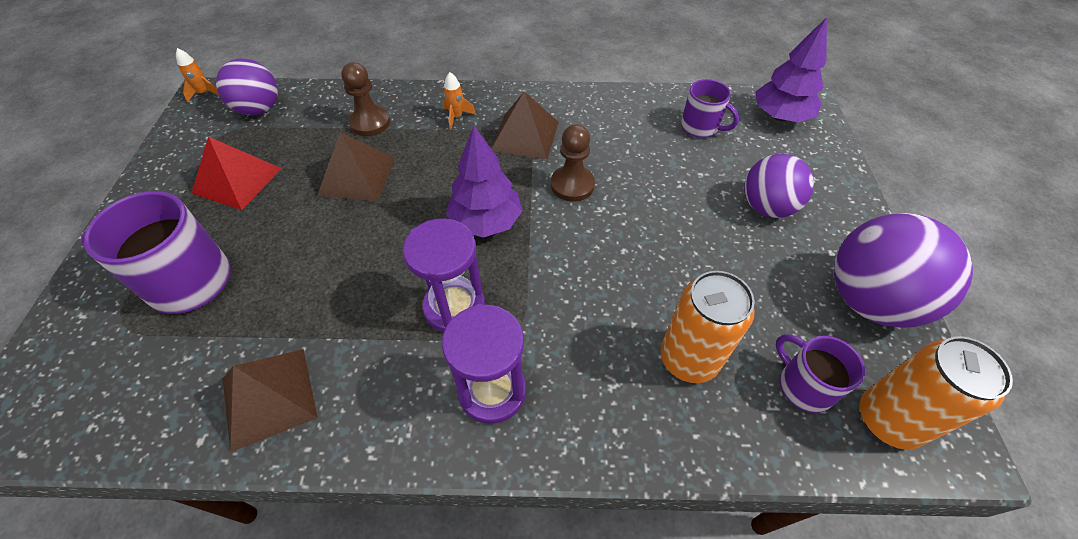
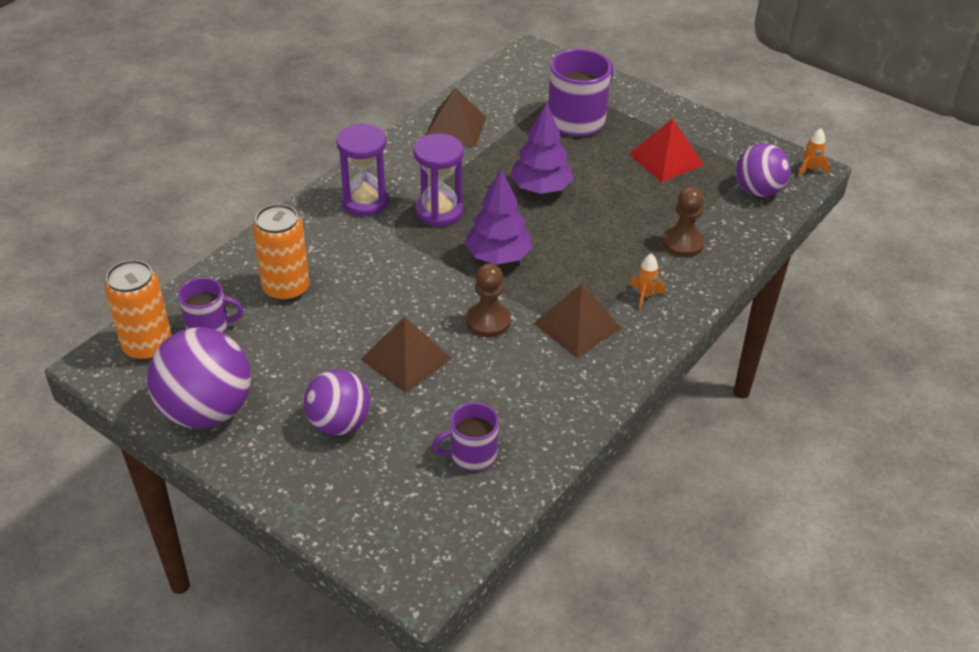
camera: 125 degrees right, 10 degrees down
(357, 176) = (615, 214): brown pyramid -> brown pyramid (406, 359)
(780, 116) = (423, 534): purple tree -> purple tree (540, 188)

